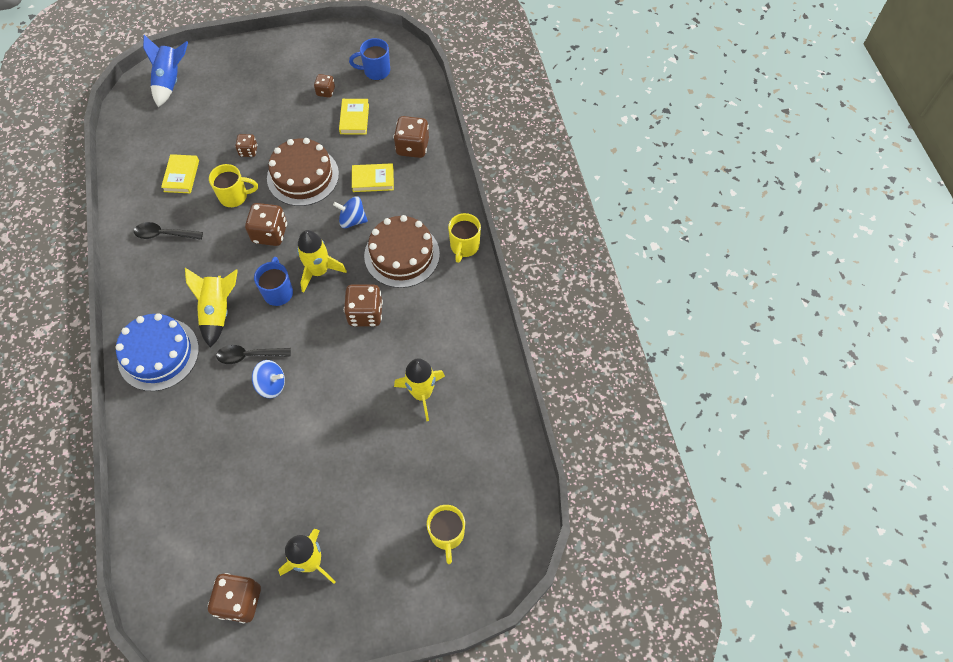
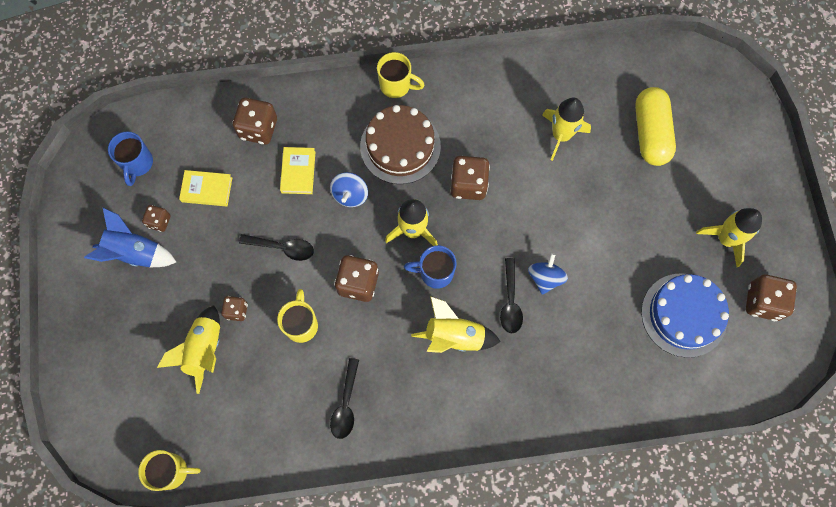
camera: 85 degrees left, 10 degrees up
(158, 354) = (502, 399): blue cake -> blue cake (684, 315)
(170, 81) = (106, 414): blue rocket -> blue rocket (135, 252)
(181, 176) = (262, 389): yellow book -> none
(216, 134) = (204, 350): none -> yellow rocket
(303, 176) = (282, 248): brown cake -> black spoon
(430, 482) = (650, 133): none -> yellow capsule
(447, 535) = (699, 122): yellow mug -> yellow mug (172, 471)

